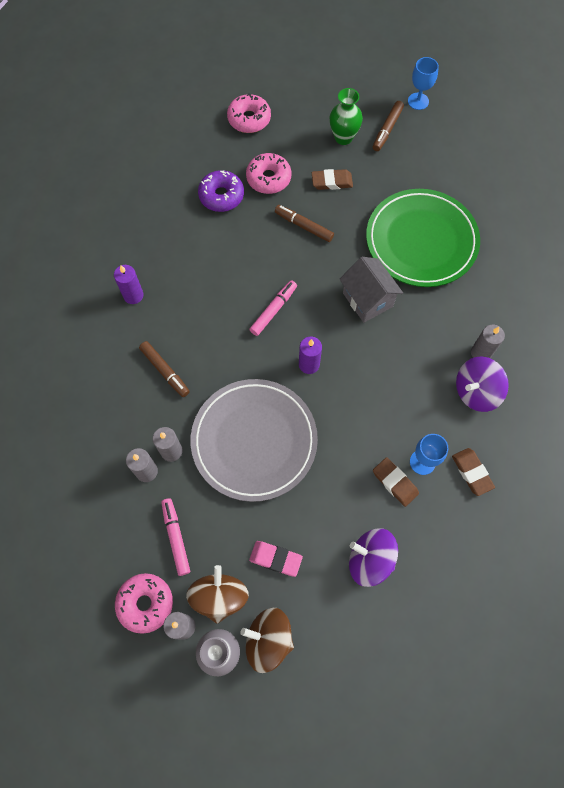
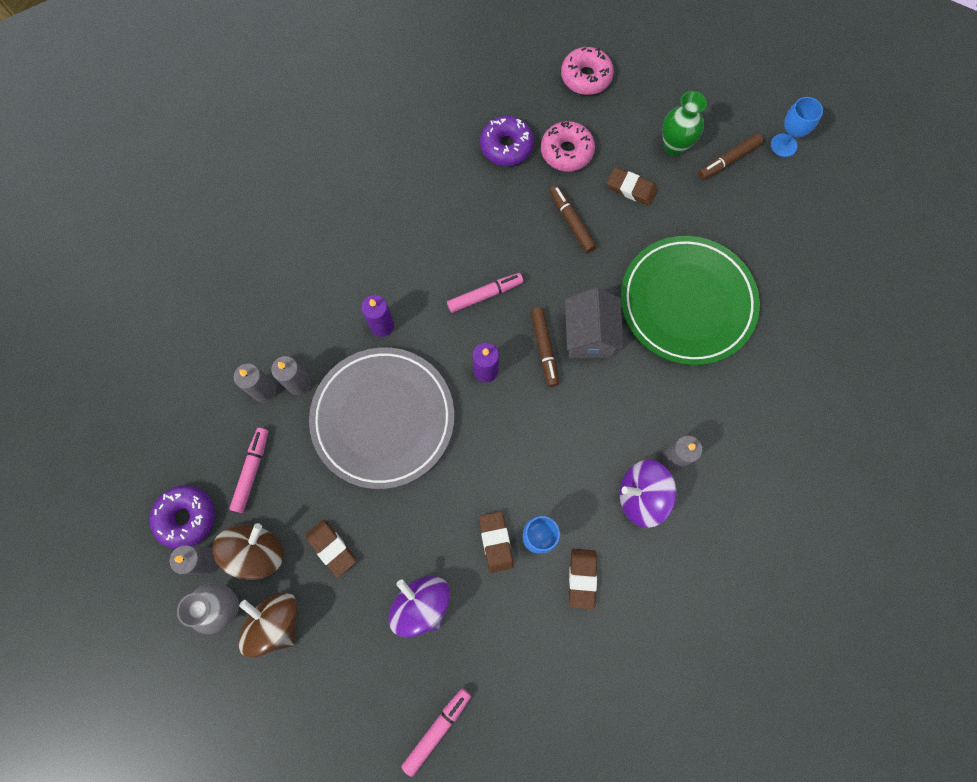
camera: 30 degrees right, 5 degrees up
(133, 295) = (357, 206): purple candle -> purple candle (382, 326)
(145, 603) = (187, 517): pink donut -> purple donut
(165, 371) = (341, 300): brown marker -> brown marker (544, 349)
(275, 559) = (331, 548): pink eraser -> brown eraser
(439, 643) = (437, 729): none -> pink marker

